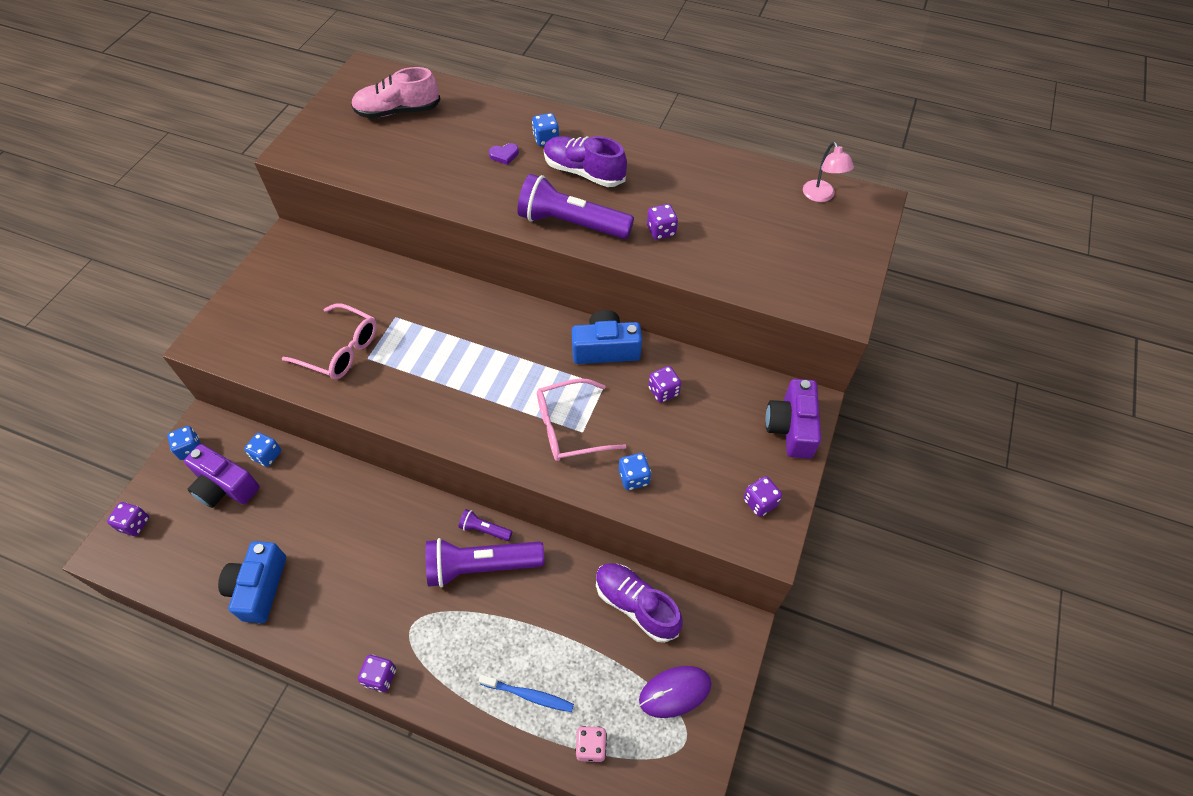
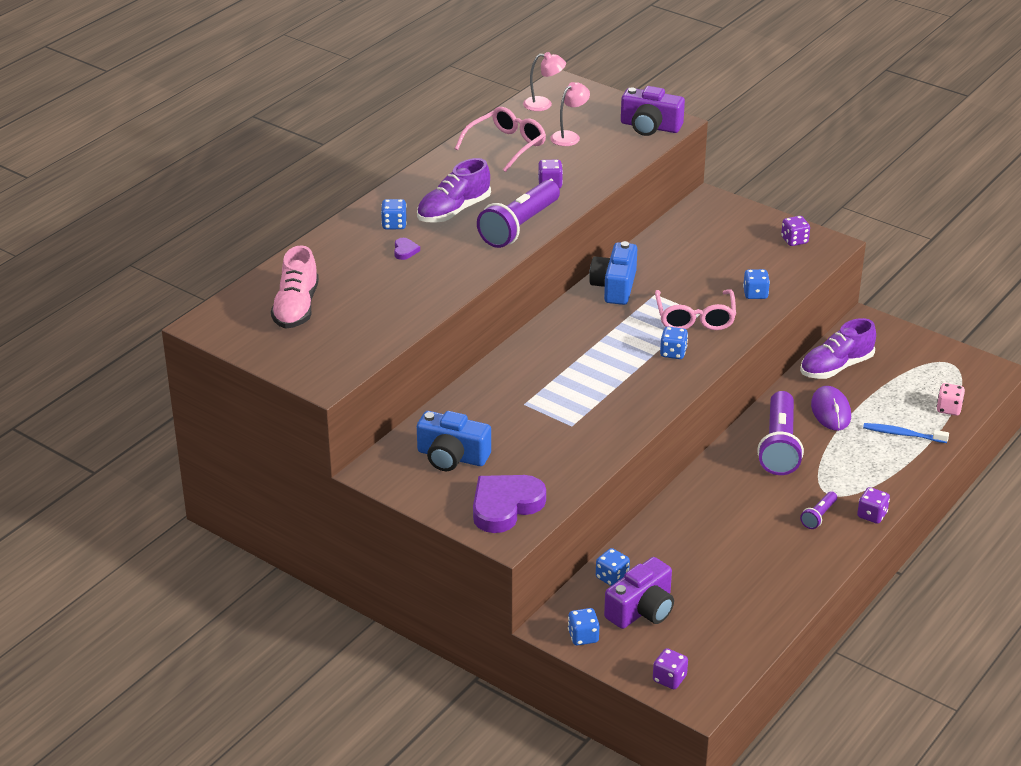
camera: 75 degrees left, 20 degrees down
(244, 333) = (505, 506): none -> purple heart
(259, 587) = (767, 587): blue camera -> blue camera (452, 457)
(340, 350) = (554, 441): pink glasses -> pink glasses (506, 146)
(484, 529) = (742, 439): purple flashlight -> purple flashlight (819, 516)
(502, 419) = (673, 353): none -> blue dice
(529, 695) = (902, 434): blue toothbrush -> blue toothbrush turned 105 degrees counterclockwise
(663, 391) = (673, 265): purple dice -> none
(675, 692) = (912, 361): purple mouse -> purple mouse (830, 411)
(765, 228) = (569, 136): none -> pink lamp
(791, 427) = (730, 212): purple camera -> purple camera (650, 126)

